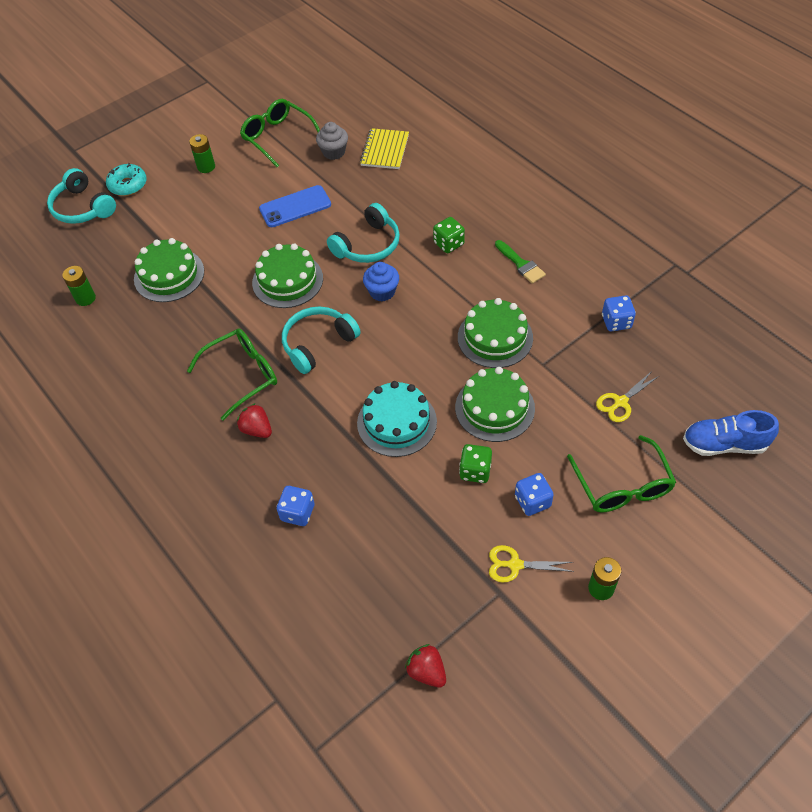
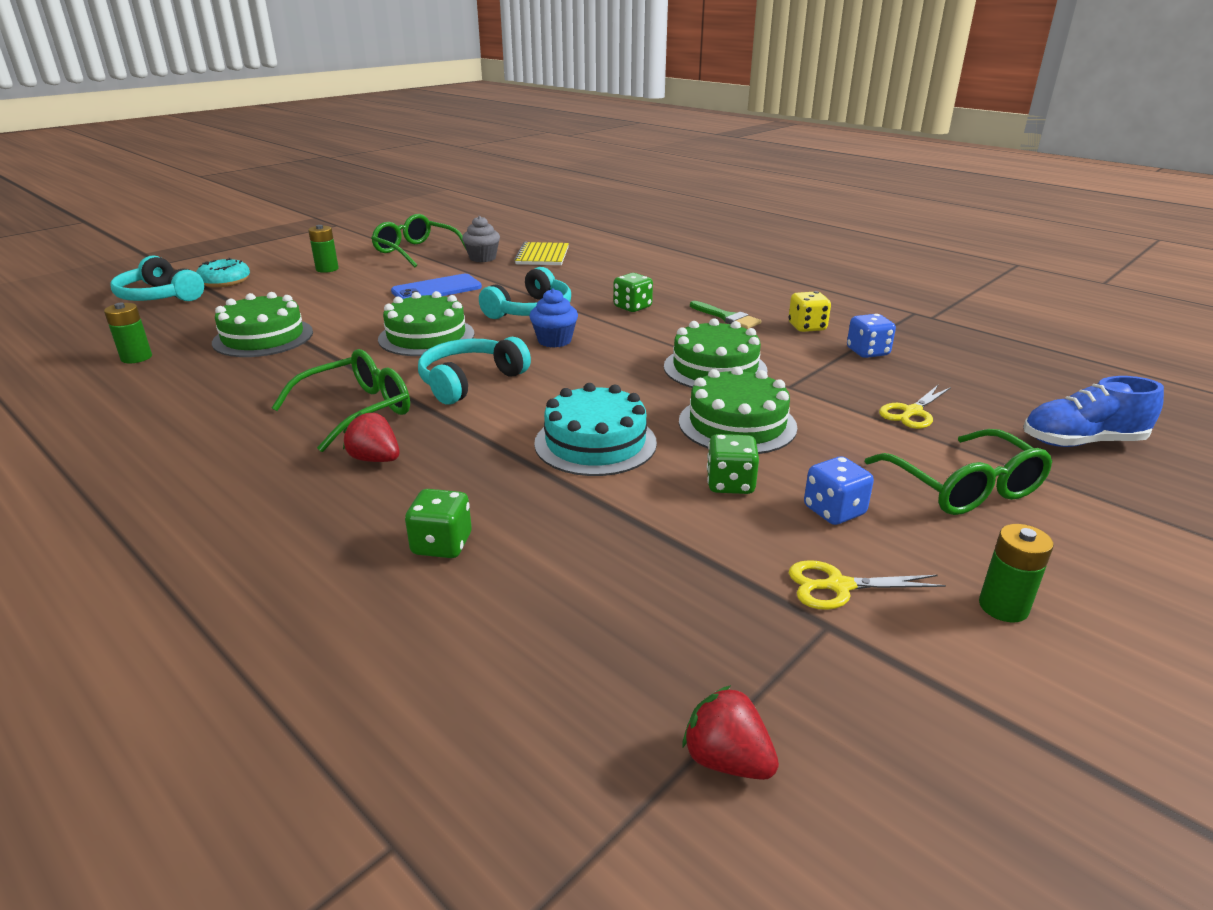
camera: 10 degrees left, 25 degrees down
(297, 513) = (442, 545): blue dice -> green dice
(580, 282) = (807, 327): none -> yellow dice

